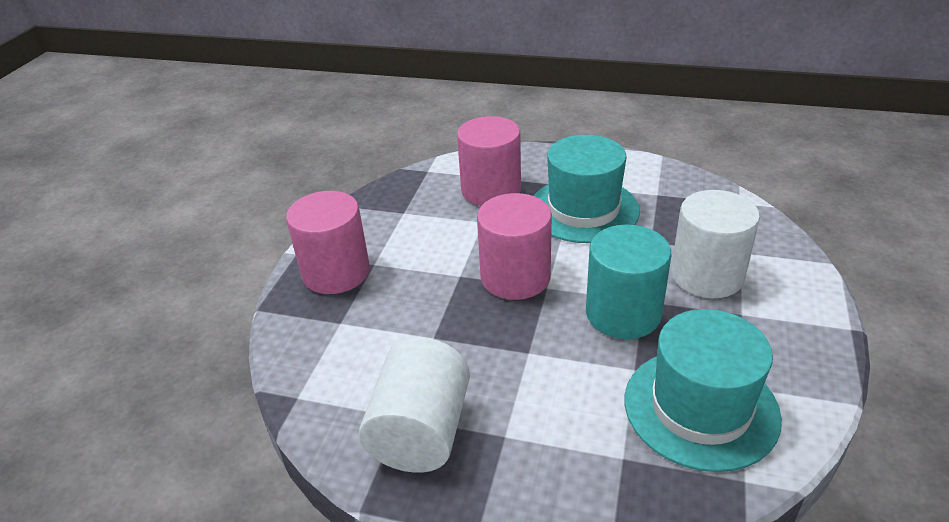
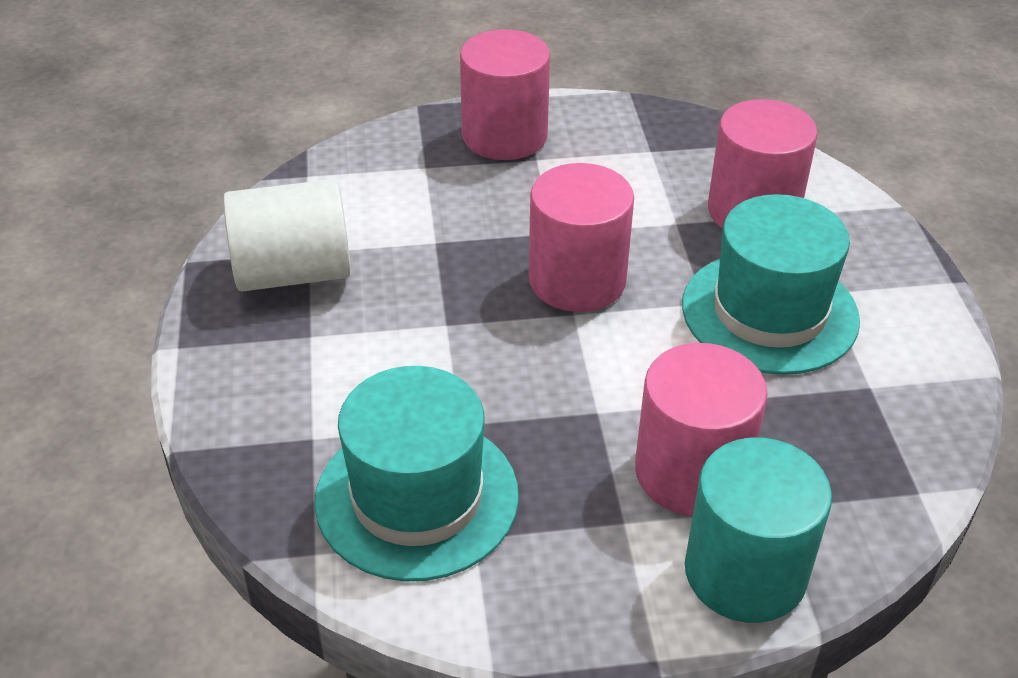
camera: 65 degrees right, 5 degrees up
(623, 313) = (559, 395): turquoise cylinder -> turquoise cylinder (745, 572)
(707, 275) = (691, 472): white cylinder -> pink cylinder

